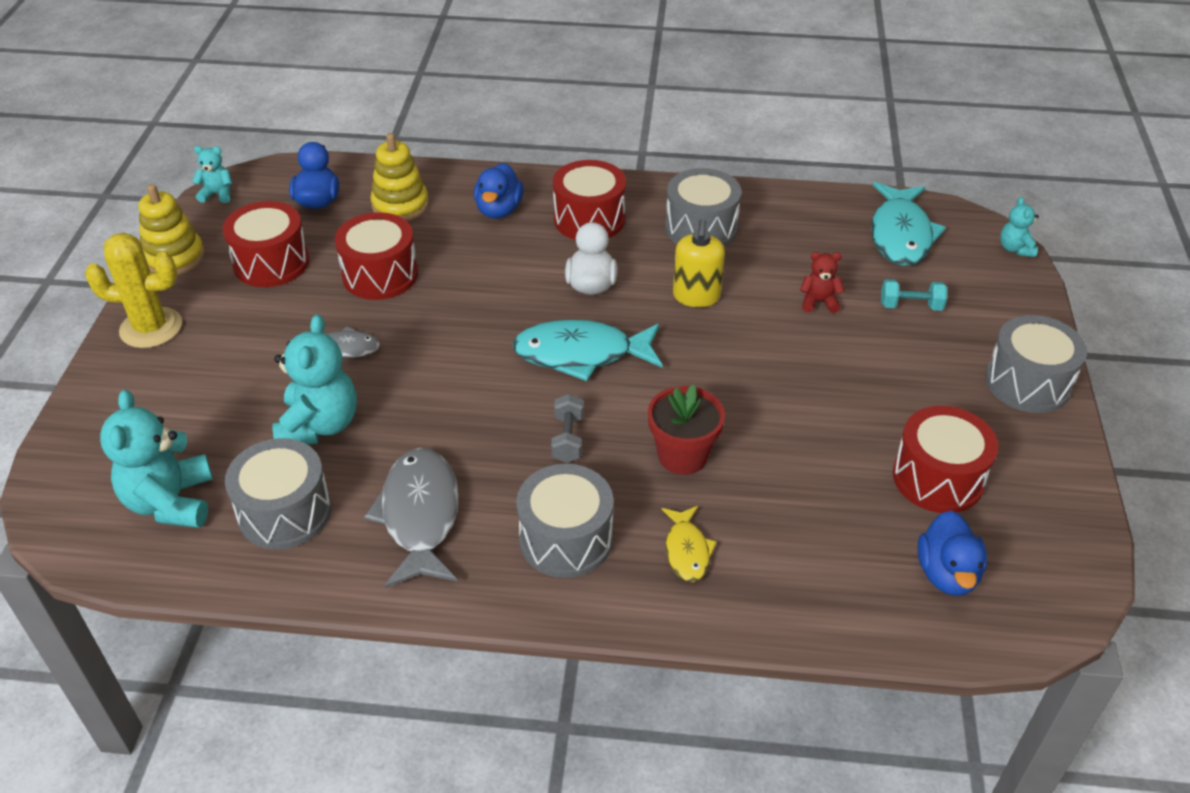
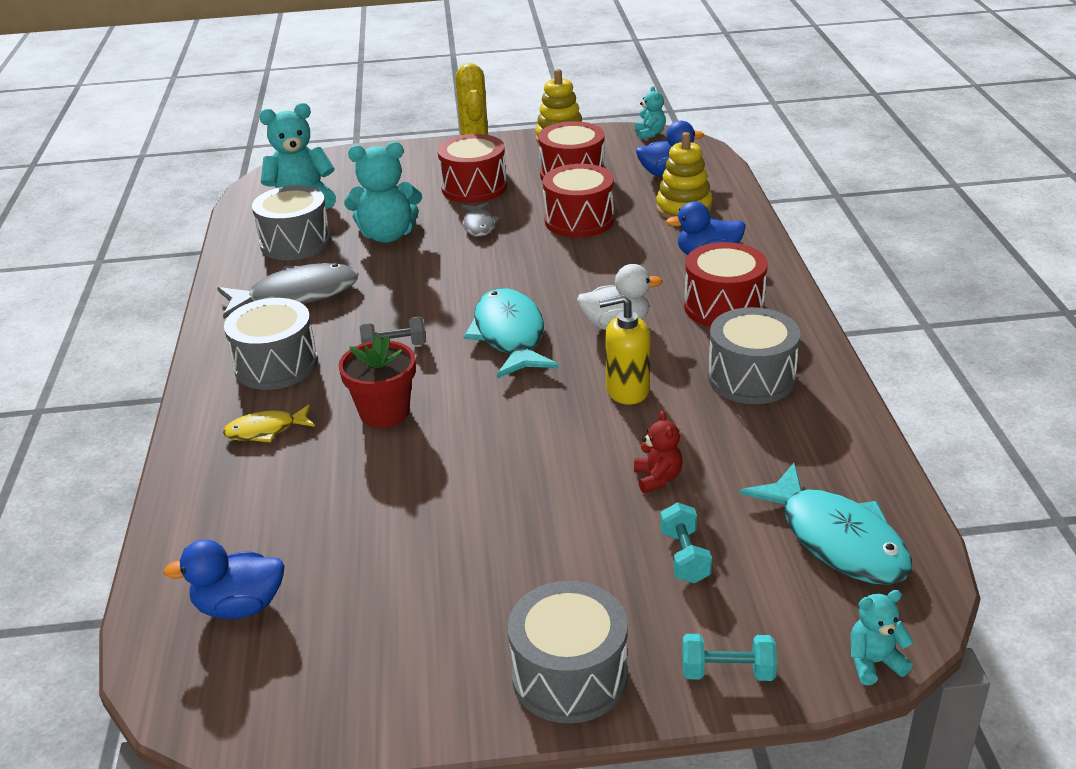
camera: 80 degrees right, 10 degrees down
(900, 235) = (836, 539): turquoise fish -> turquoise fish turned 120 degrees counterclockwise
(938, 478) = (380, 594): red drum -> red drum (474, 187)
(1023, 310) = (727, 672): none -> turquoise dumbbell

